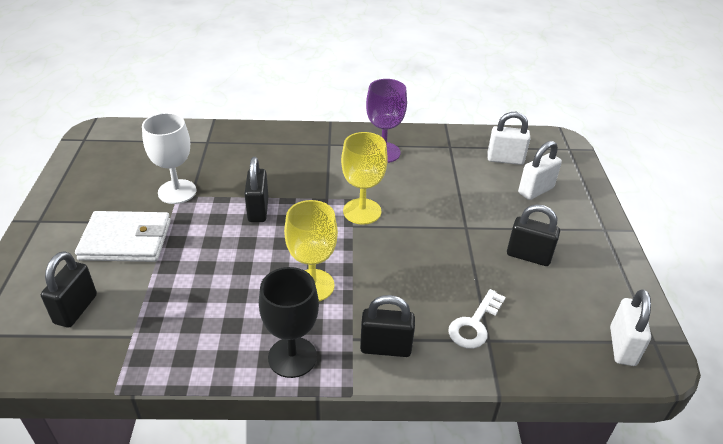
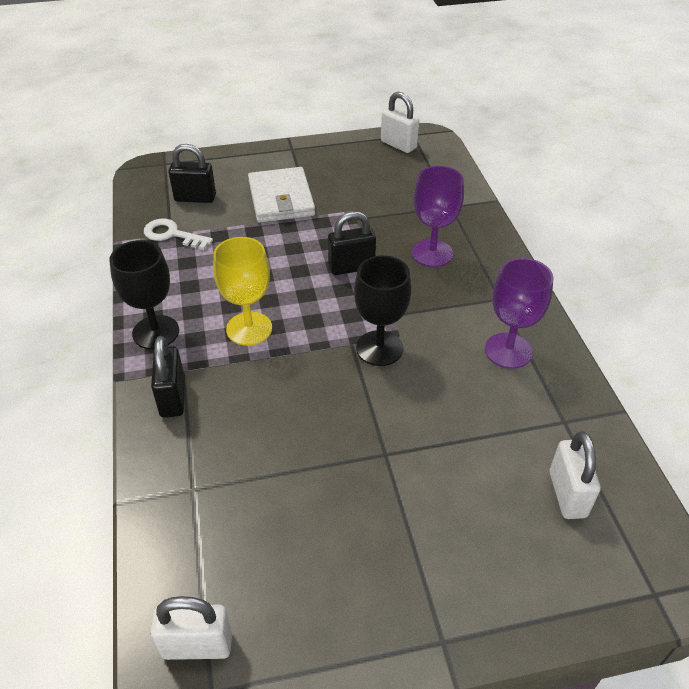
camera: 80 degrees right, 5 degrees up
(177, 192) = (359, 208): white goblet -> none
(263, 163) = (432, 253): none -> purple goblet
(362, 211) = (379, 348): yellow goblet -> black goblet
(474, 324) = (215, 473): white key -> white key (172, 235)
(528, 256) = (348, 529): black padlock -> none
(535, 190) = (504, 538): white padlock -> white padlock (398, 145)

